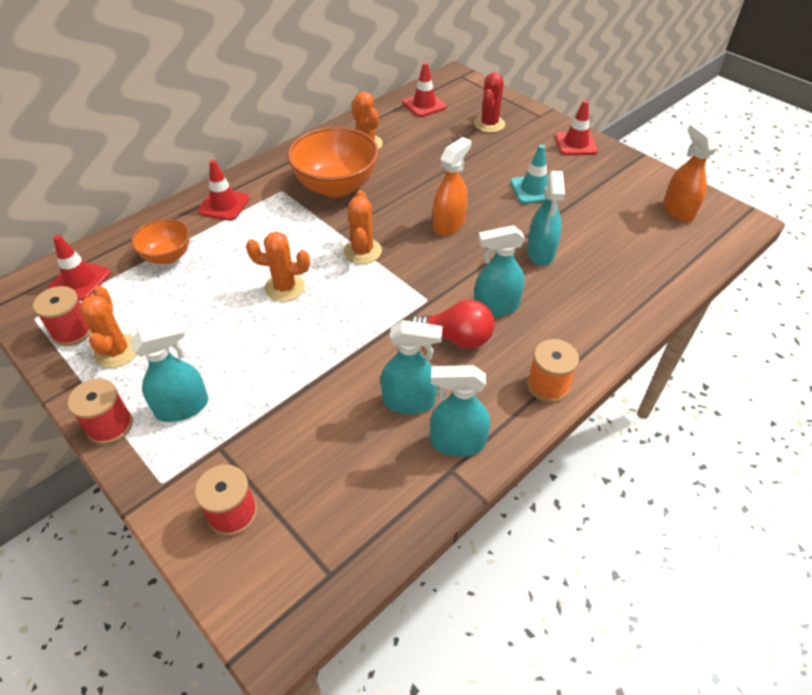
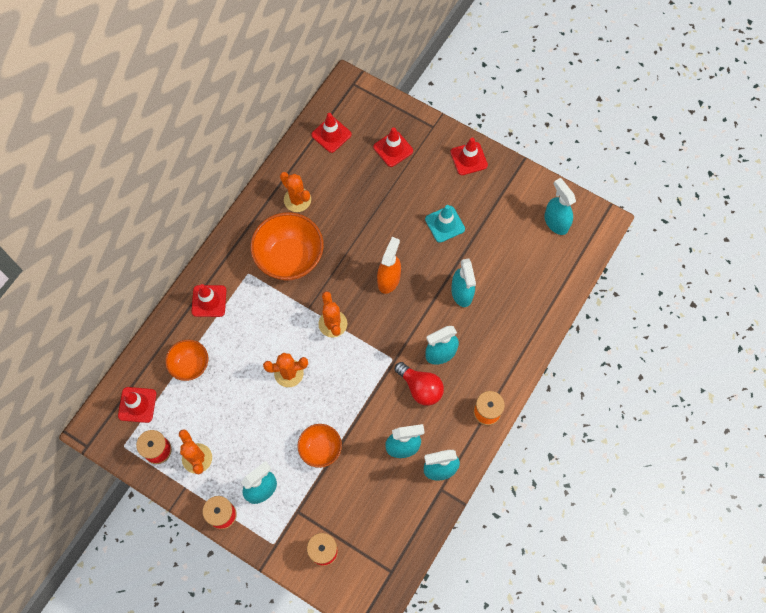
camera: 15 degrees left, 20 degrees up
(289, 378) = (320, 449): none -> orange bowl
(456, 338) = (420, 388): red light bulb -> red light bulb turned 45 degrees clockwise
(489, 124) = (393, 149): red cactus -> red traffic cone
(678, 211) = (556, 222): orange spray bottle -> turquoise spray bottle

